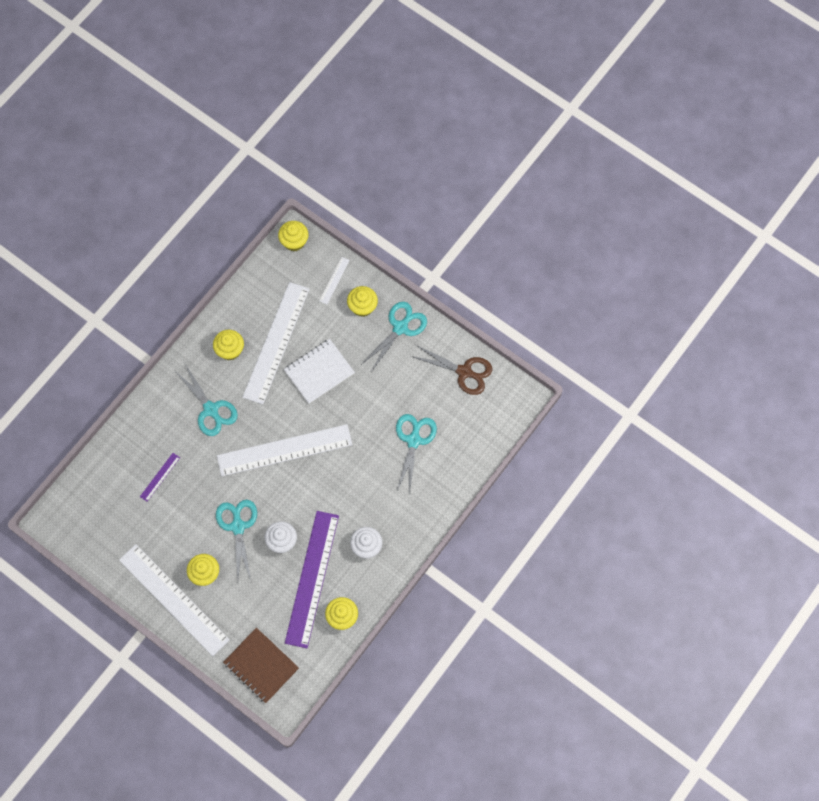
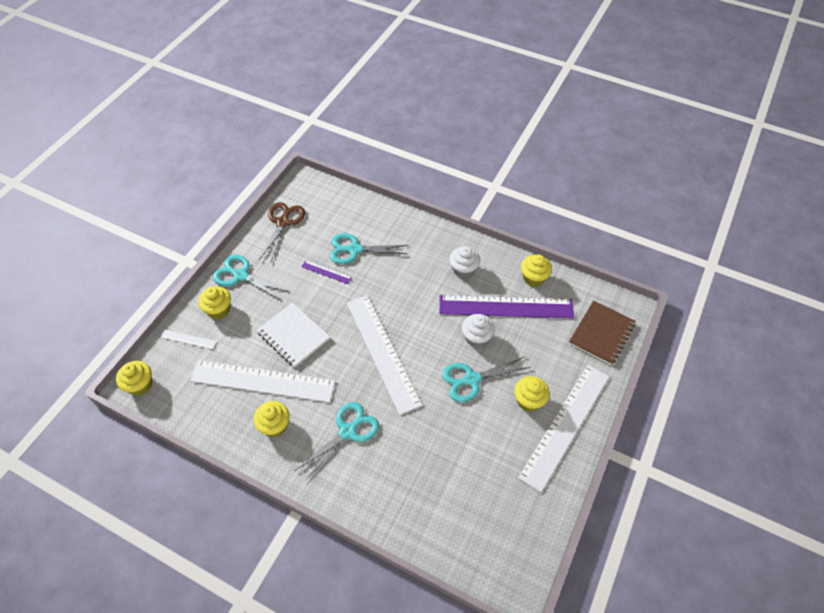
camera: 100 degrees left, 15 degrees down
(160, 477) = (435, 469): purple ruler -> purple ruler (326, 272)

